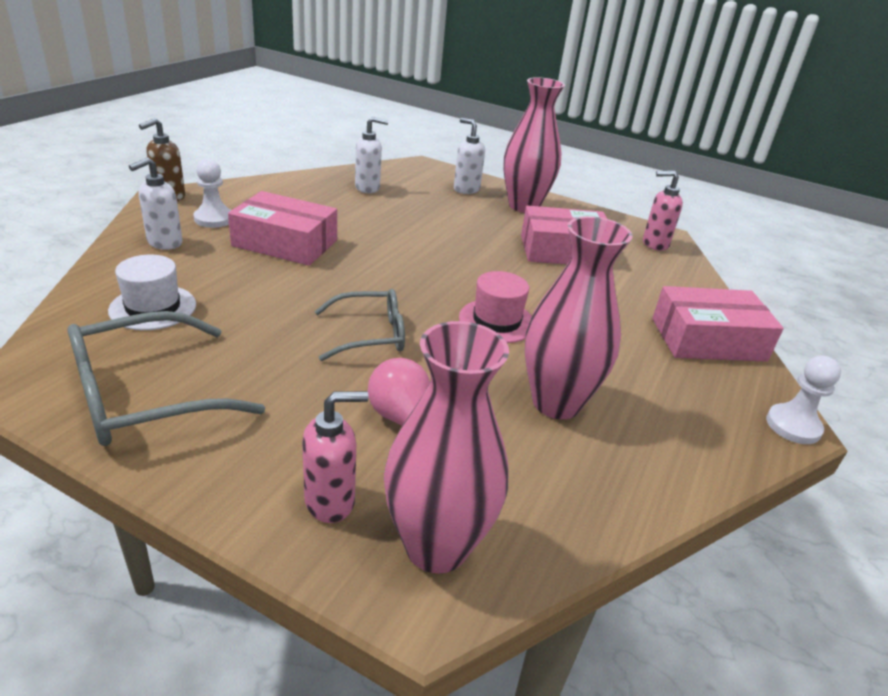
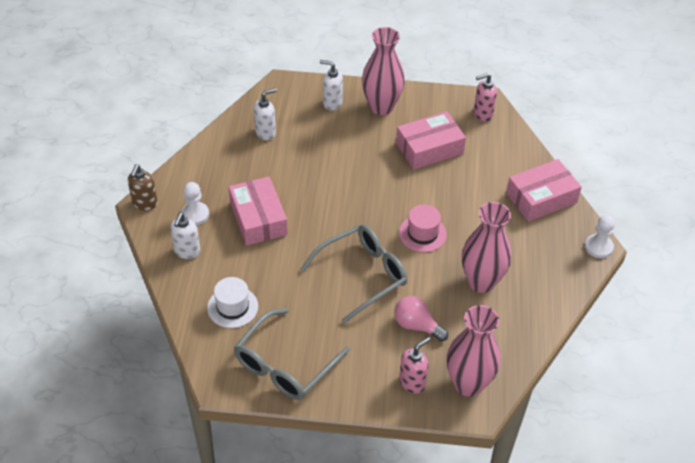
camera: 20 degrees left, 15 degrees up
(285, 243) = (258, 218): pink box -> pink box turned 75 degrees clockwise
(370, 335) = (362, 275): grey glasses -> grey glasses, size x1.56

